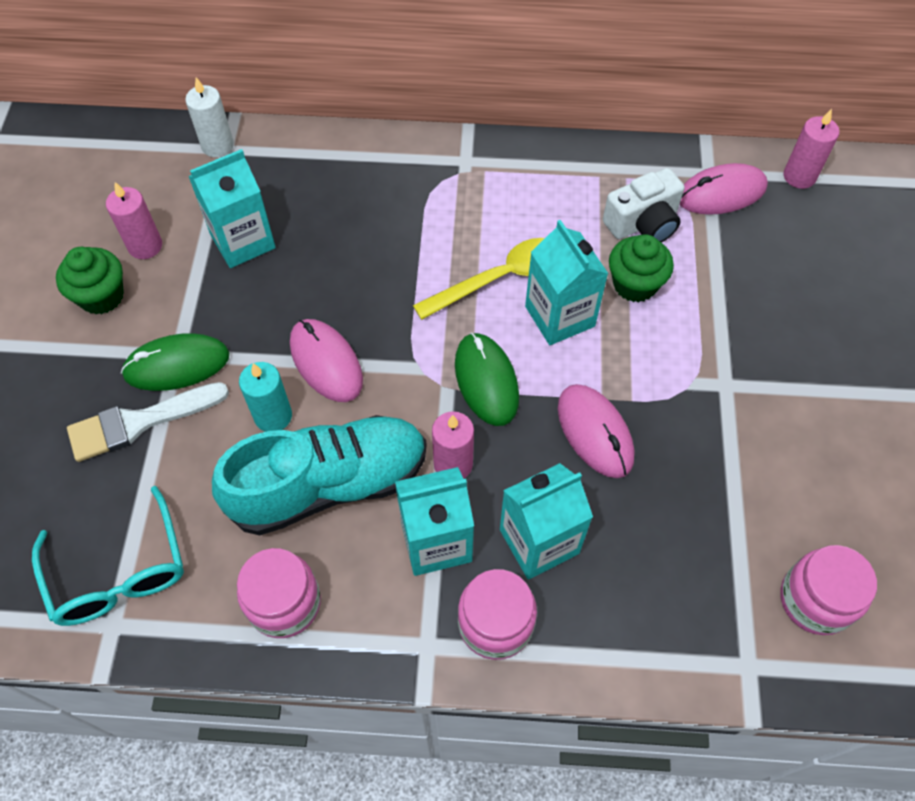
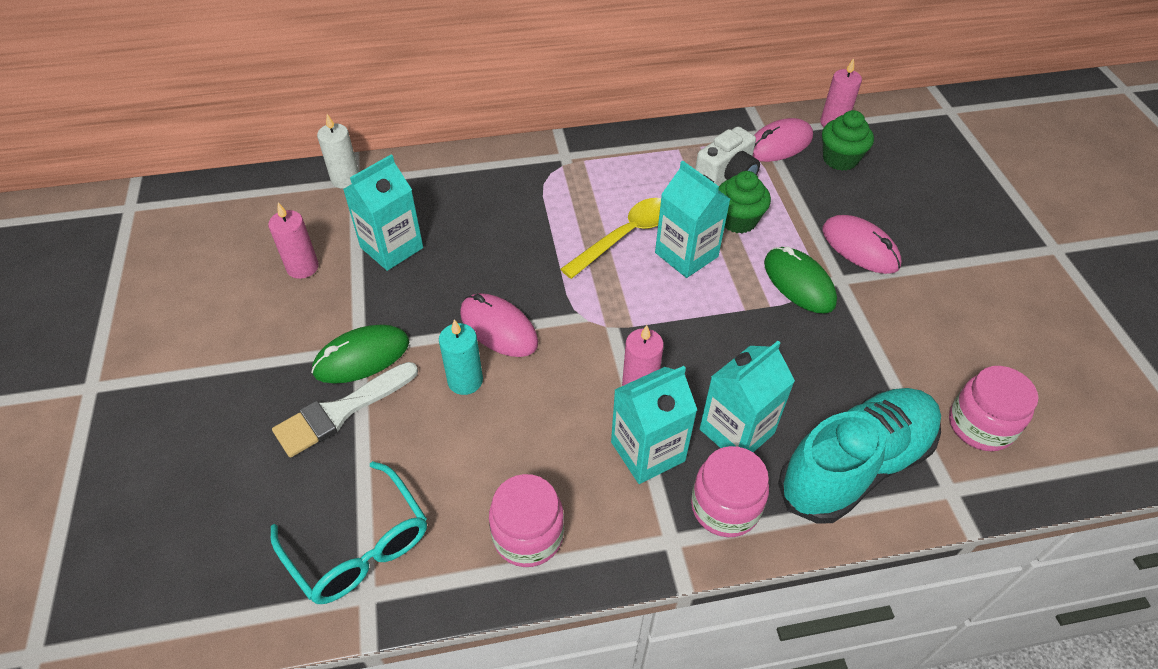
camera: 15 degrees left, 10 degrees down
(101, 296) = (273, 315): green cupcake -> green cupcake (840, 159)
(329, 485) = (535, 426): turquoise shoe -> turquoise shoe (855, 466)
(486, 381) = (644, 315): green mouse -> green mouse (799, 283)
(595, 432) = (749, 336): pink mouse -> pink mouse (860, 247)

